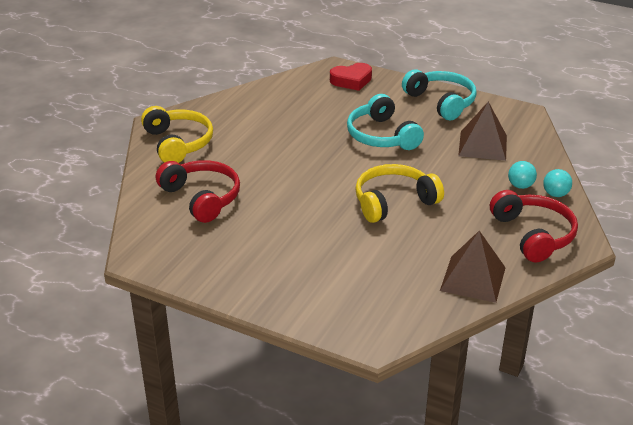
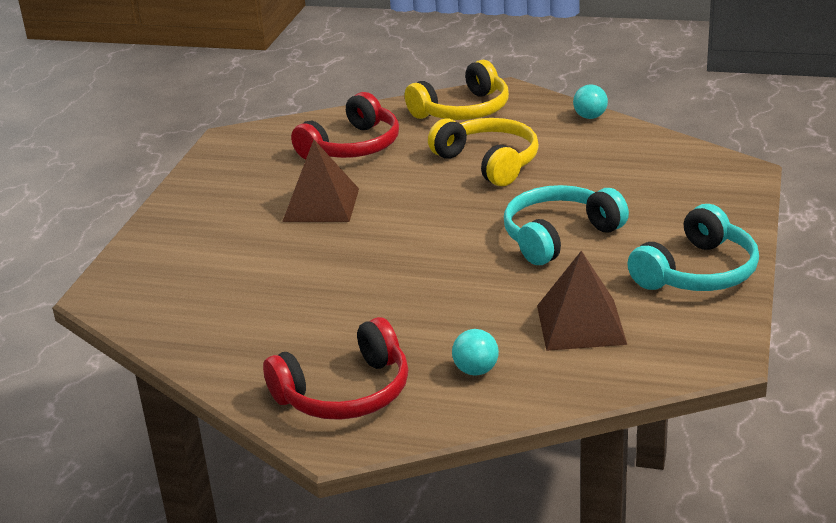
camera: 80 degrees right, 5 degrees down
(351, 80) = (708, 190): red heart -> none
(393, 202) = (390, 268): yellow headphones -> yellow headphones (489, 162)
(473, 279) = (228, 350): brown pyramid -> brown pyramid (321, 205)
(555, 194) = (465, 407): turquoise ball -> turquoise ball (590, 117)

